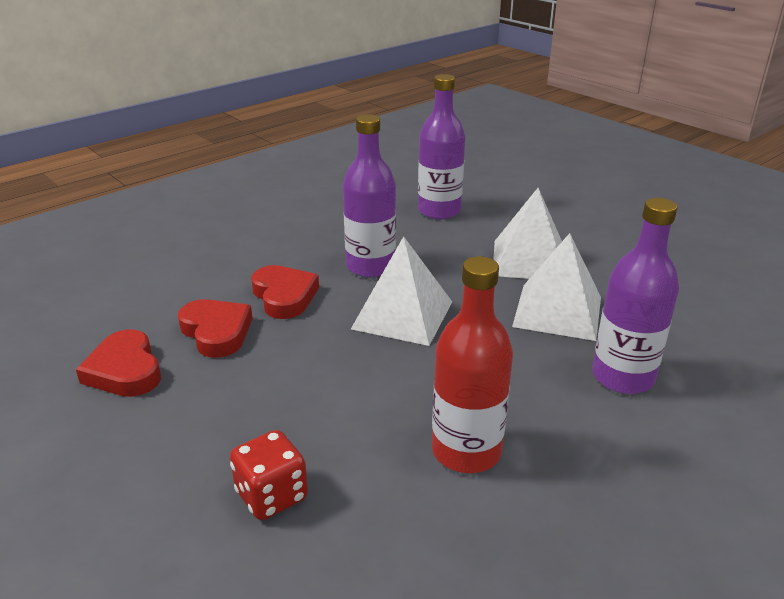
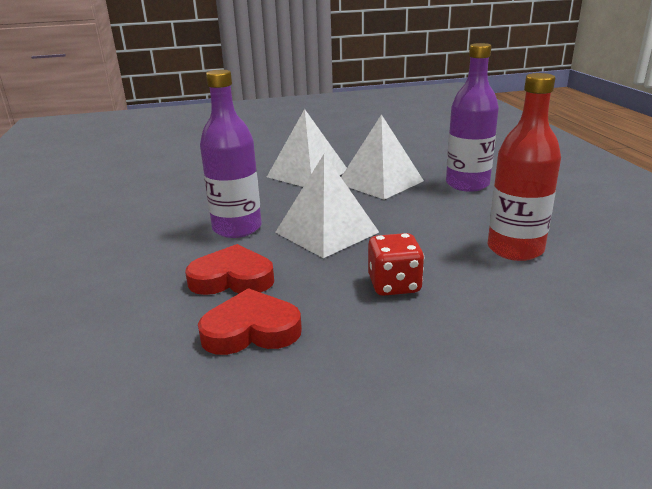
camera: 60 degrees left, 5 degrees down
(125, 370) = (261, 412): red heart -> none
(272, 495) = (533, 345): red dice -> red dice (394, 285)
(439, 211) = (192, 183): purple bottle -> none

